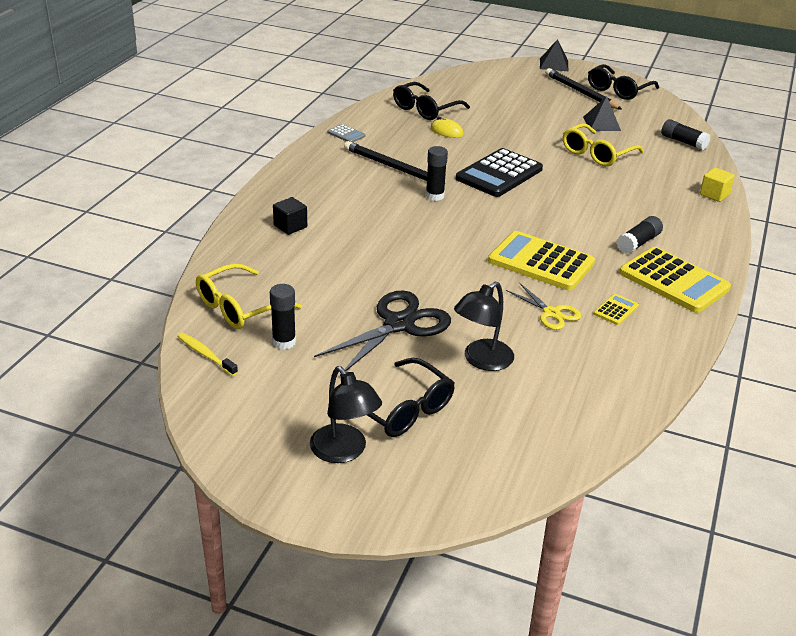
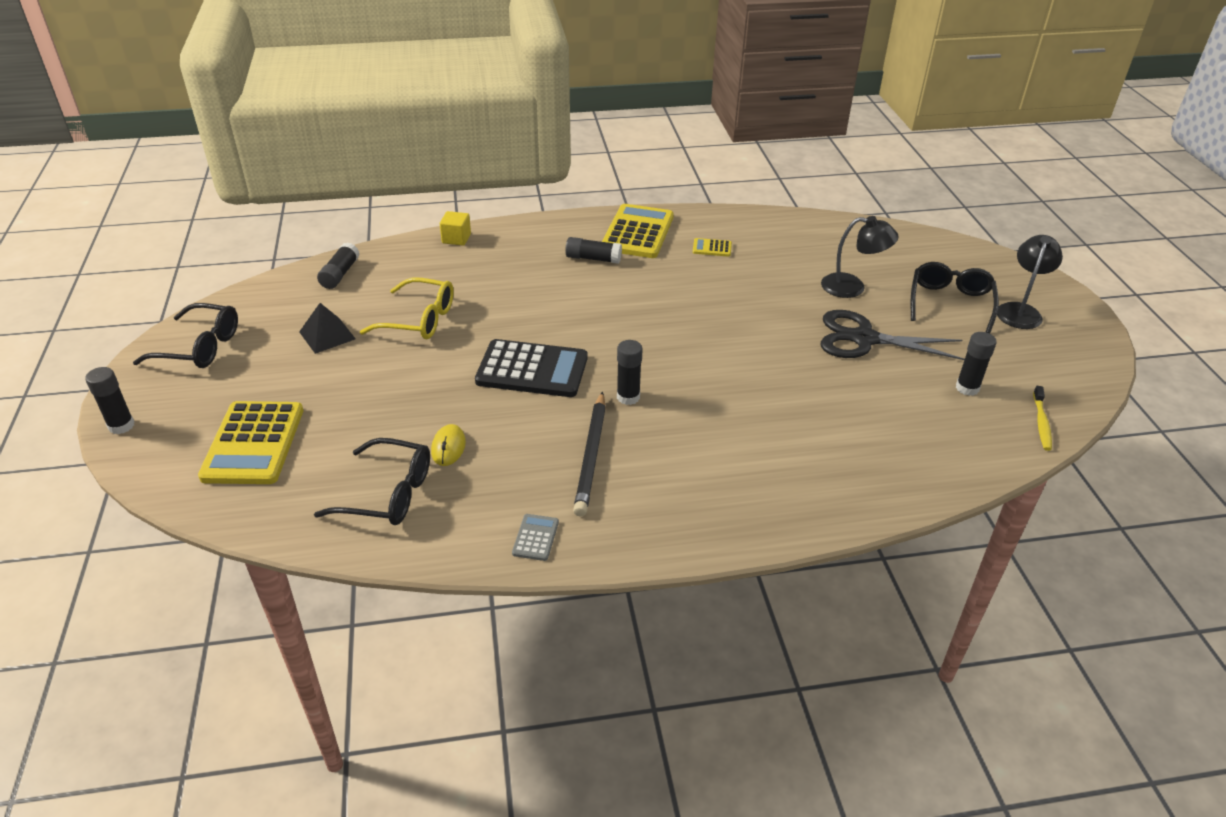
camera: 120 degrees left, 5 degrees up
(239, 307) = (965, 437): yellow glasses -> none
(290, 226) = (804, 474): black cube -> none
(541, 262) = (683, 297): yellow calculator -> yellow calculator (253, 443)
(551, 313) = (752, 274): yellow scissors -> none
(554, 64) = (121, 426): black pyramid -> black glue stick
(580, 92) = (227, 374): black pencil -> none

